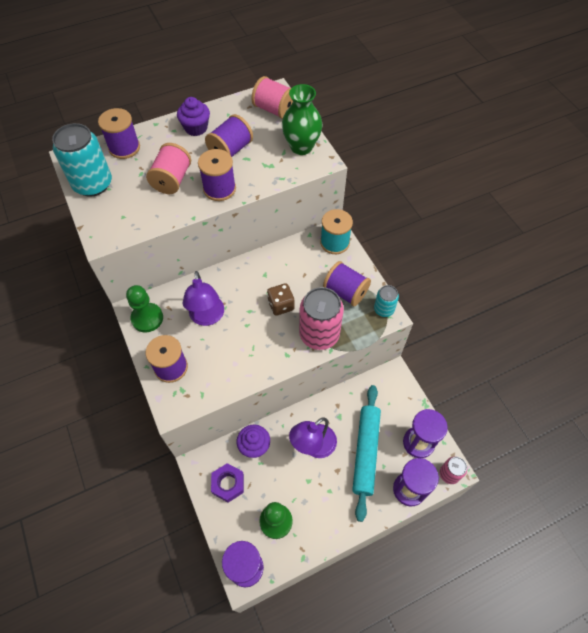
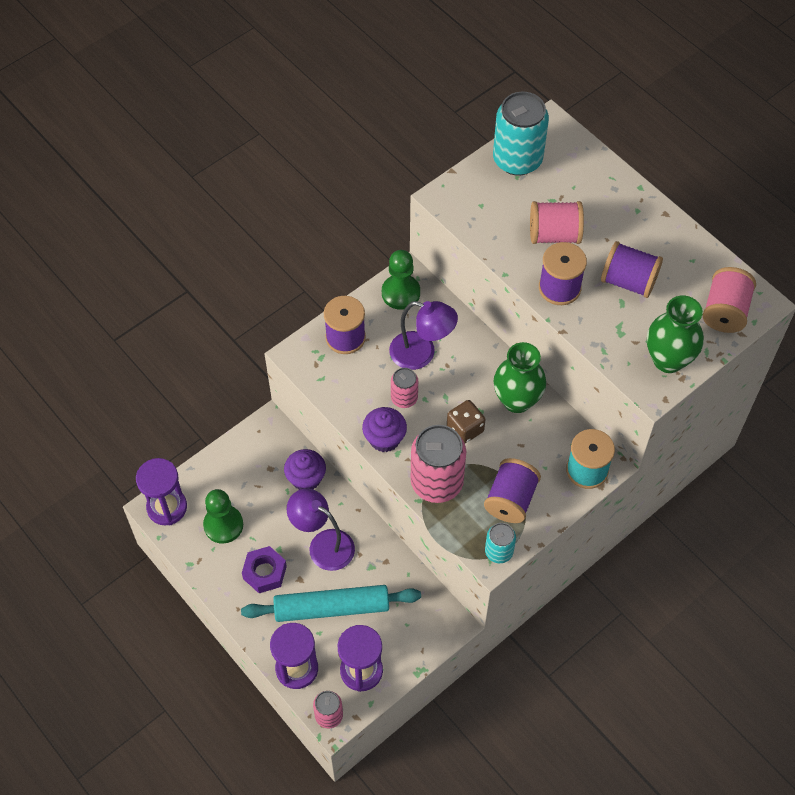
camera: 75 degrees right, 0 degrees up
(124, 148) = (586, 169): purple spool -> none
(196, 128) = (651, 232): purple cupcake -> purple cupcake (384, 438)
(207, 317) = (421, 354): purple lamp -> purple lamp turned 135 degrees counterclockwise
(228, 484) = (254, 463): purple nut -> purple nut (264, 572)
(241, 338) = (404, 398): none -> pink can
(268, 268) = (517, 400): none -> green vase

